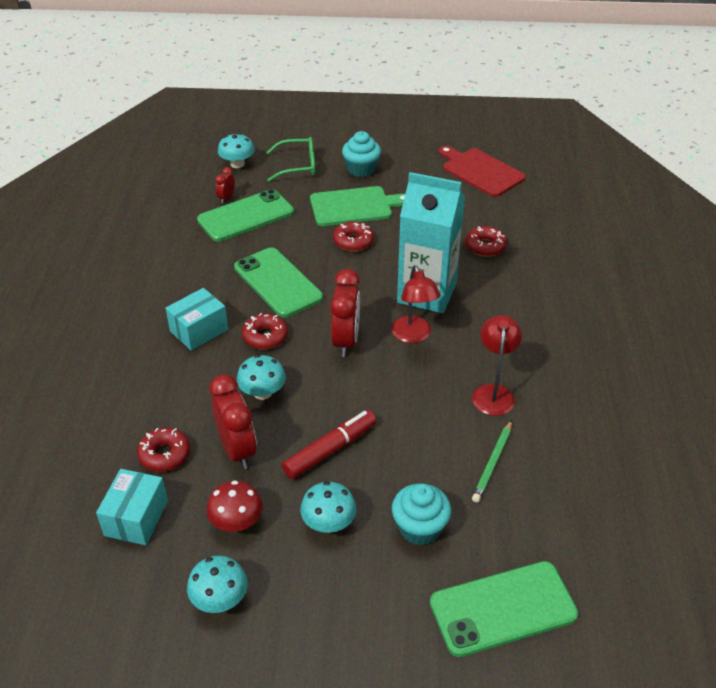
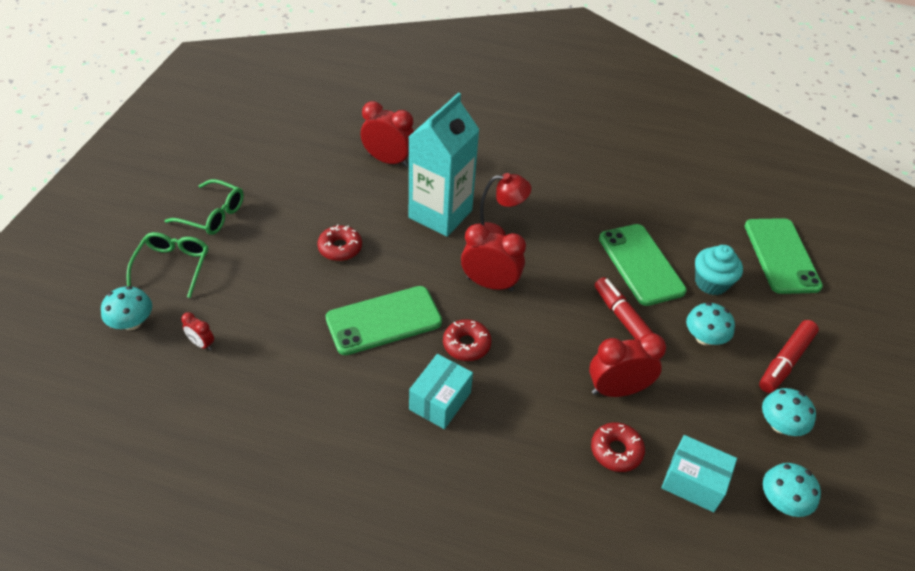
camera: 80 degrees left, 5 degrees up
(199, 330) = (440, 401): turquoise box -> turquoise box turned 60 degrees clockwise
(237, 522) = (701, 402): red mushroom -> none
(246, 216) = (249, 330): green phone -> green phone (641, 264)
(262, 392) = (545, 359): turquoise mushroom -> turquoise mushroom (782, 501)
(315, 607) = (785, 361): none -> red marker
(354, 206) = (279, 234): green cutting board -> none
(361, 169) = (213, 215): turquoise cupcake -> green glasses
(480, 171) = (269, 132): red cutting board -> none
(485, 246) = (388, 160): red donut -> red clock
(492, 463) = (650, 226): green pencil -> none
(493, 392) = (576, 205): red lamp -> none

